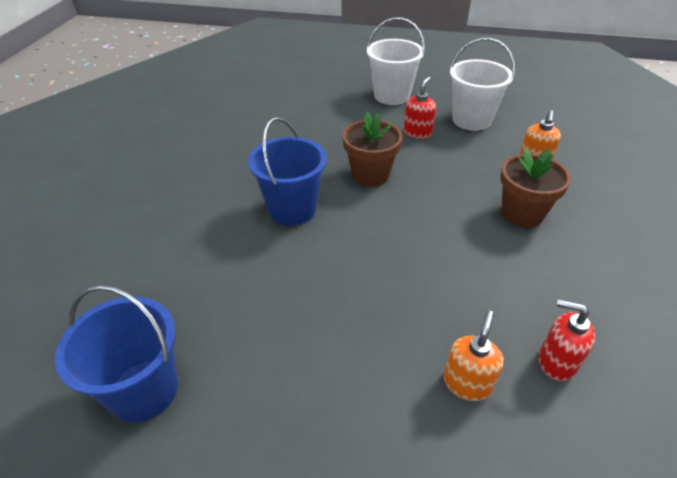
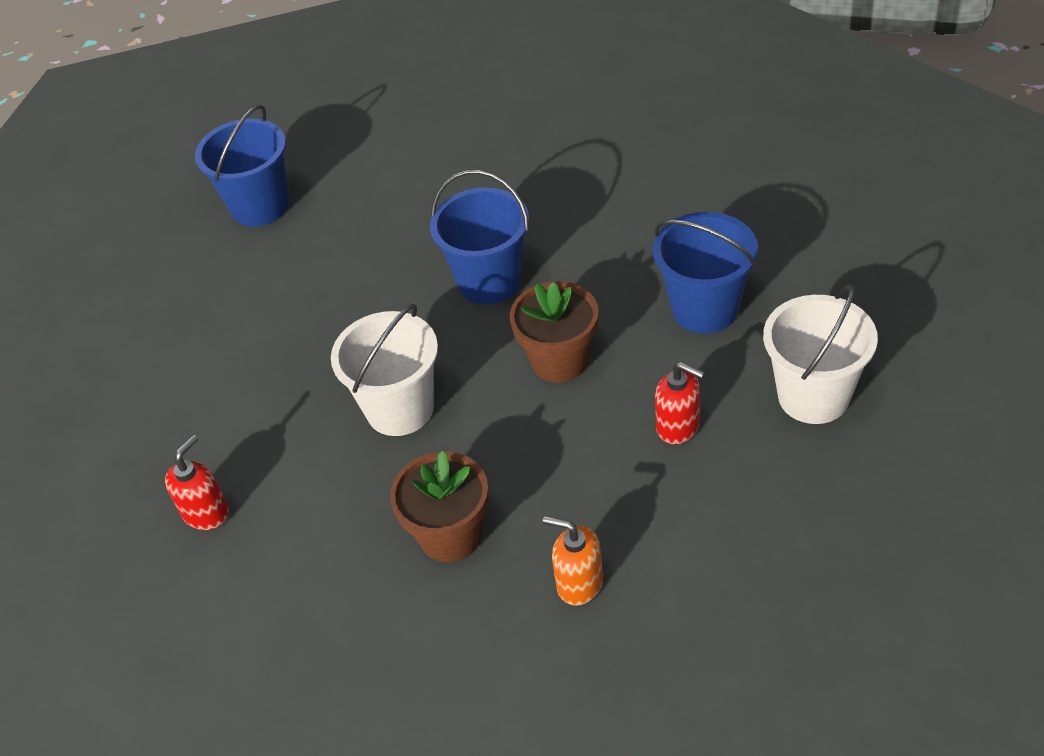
camera: 100 degrees right, 5 degrees up
(329, 124) = (705, 309): none -> blue bucket
(467, 383) = (204, 431): orange soap dispenser -> none
(471, 120) = (725, 513): white bucket -> white bucket (400, 409)

